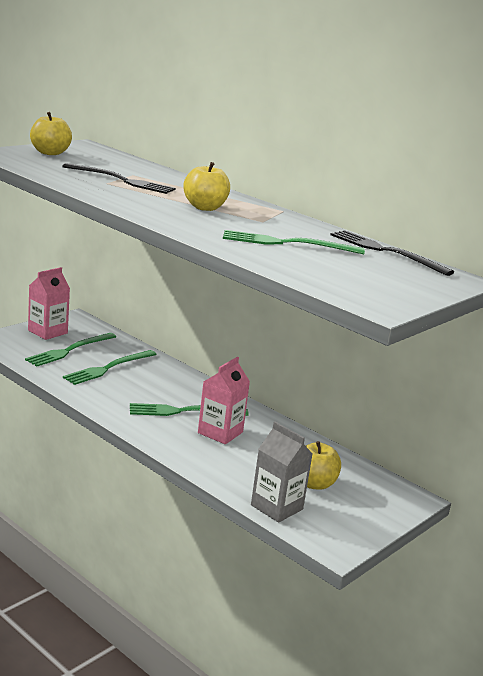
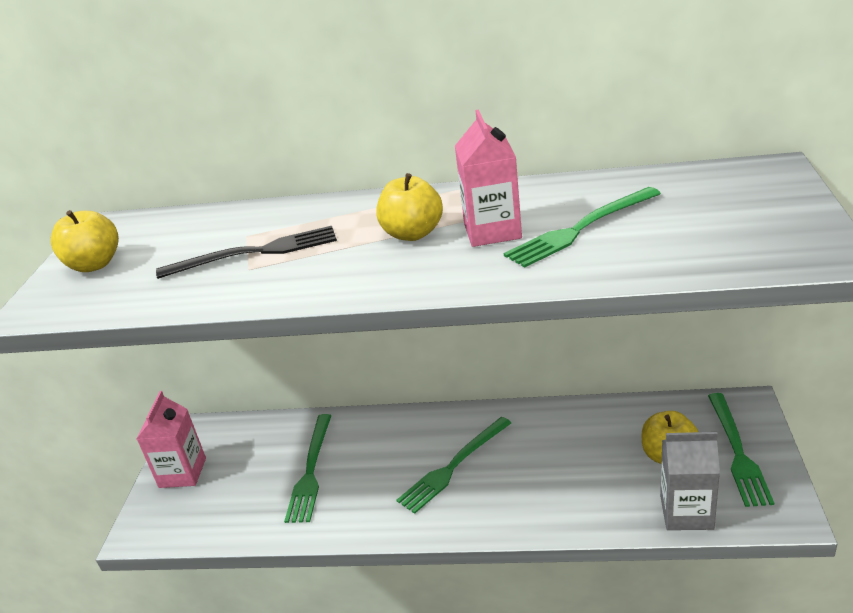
camera: 30 degrees left, 10 degrees up
(69, 350) = (240, 479): green fork -> green fork (737, 452)
(220, 432) = (519, 464): pink carton -> pink carton (492, 231)
(386, 251) = (659, 177): black fork -> none

